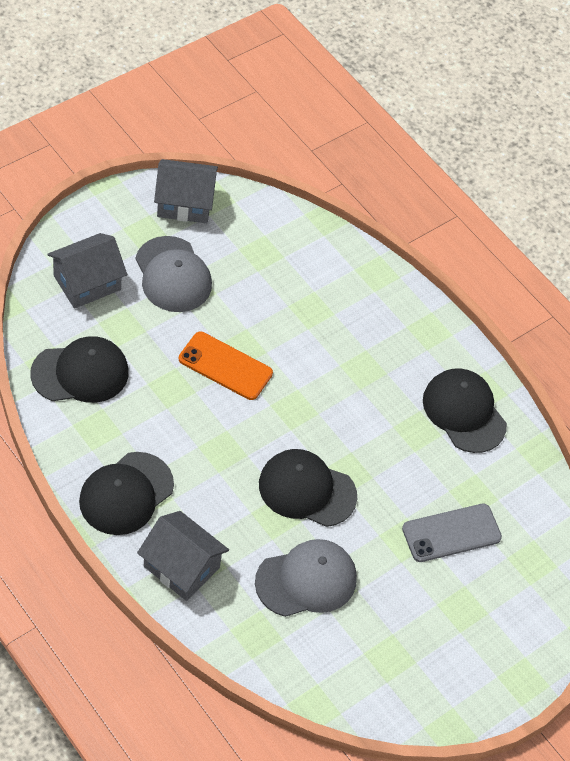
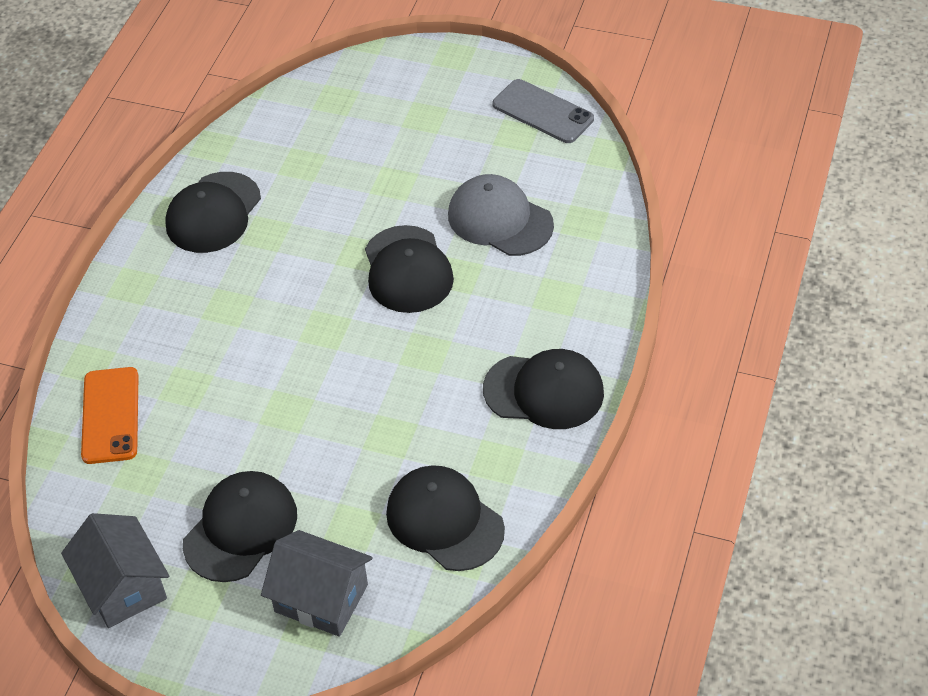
camera: 115 degrees left, 5 degrees down
(173, 275) = (240, 528): grey cap -> black cap
(181, 567) = (575, 306): grey house -> none
(225, 366) = (323, 410): orange phone -> orange phone (111, 415)
(451, 533) = (357, 158): grey phone -> grey phone (543, 112)

